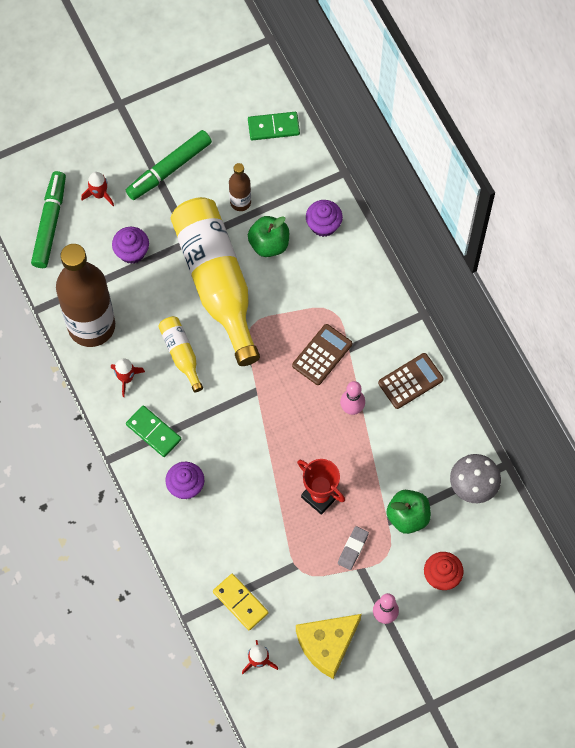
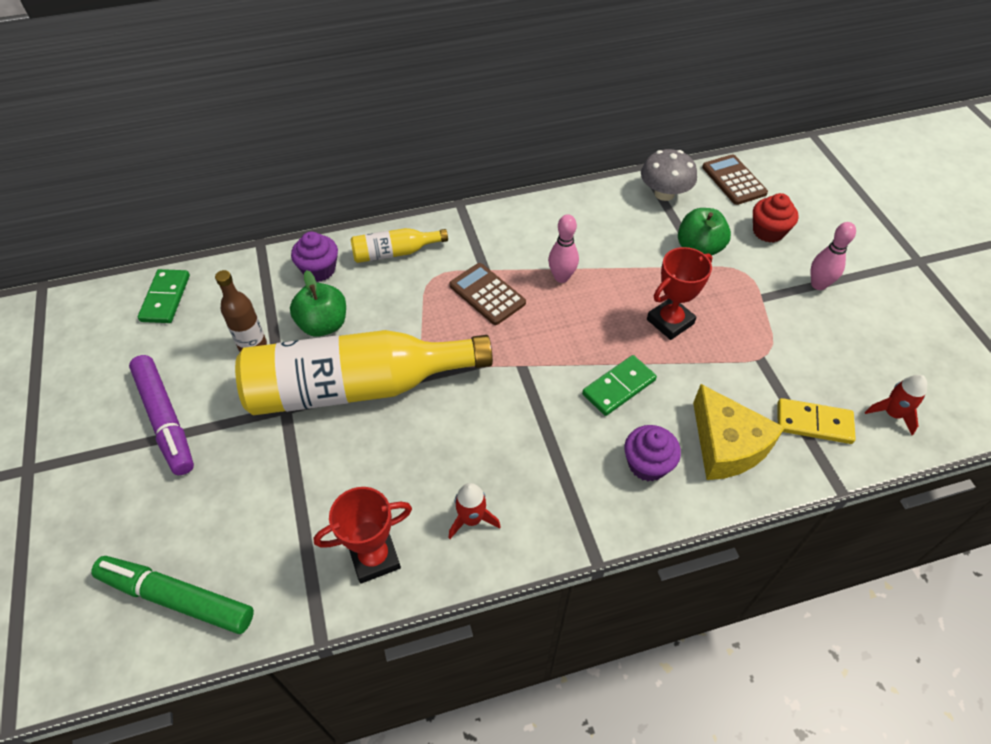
camera: 80 degrees left, 15 degrees down
(91, 326) = (374, 557): brown bottle -> red trophy
(99, 194) = (161, 516): red rocket -> none
(132, 252) = (273, 484): purple cupcake -> none
(153, 432) = (561, 494): green domino -> green domino (618, 387)
(169, 169) = (165, 419): green marker -> purple marker
(181, 354) = (450, 443): yellow bottle -> yellow bottle (395, 253)
(240, 602) = (814, 423): yellow domino -> yellow domino turned 45 degrees clockwise
(327, 644) = (861, 341): yellow cheese -> yellow cheese (726, 445)
(353, 549) = (737, 301): grey eraser -> none
(410, 381) = (537, 224): brown calculator -> brown calculator (734, 180)

